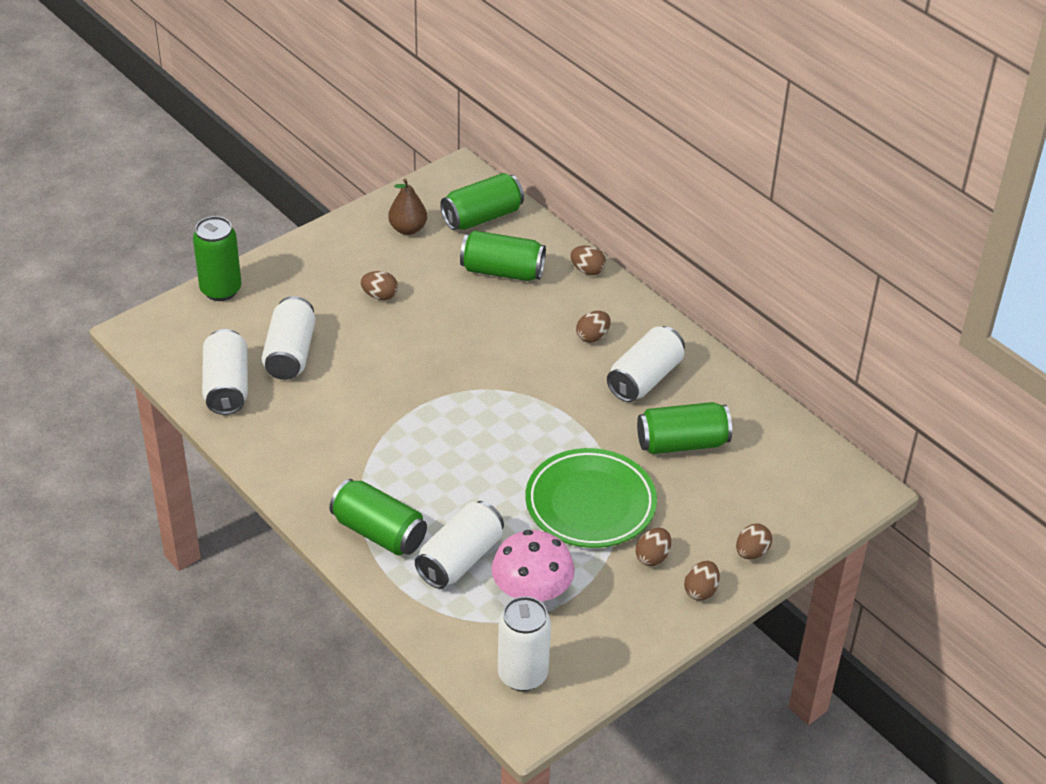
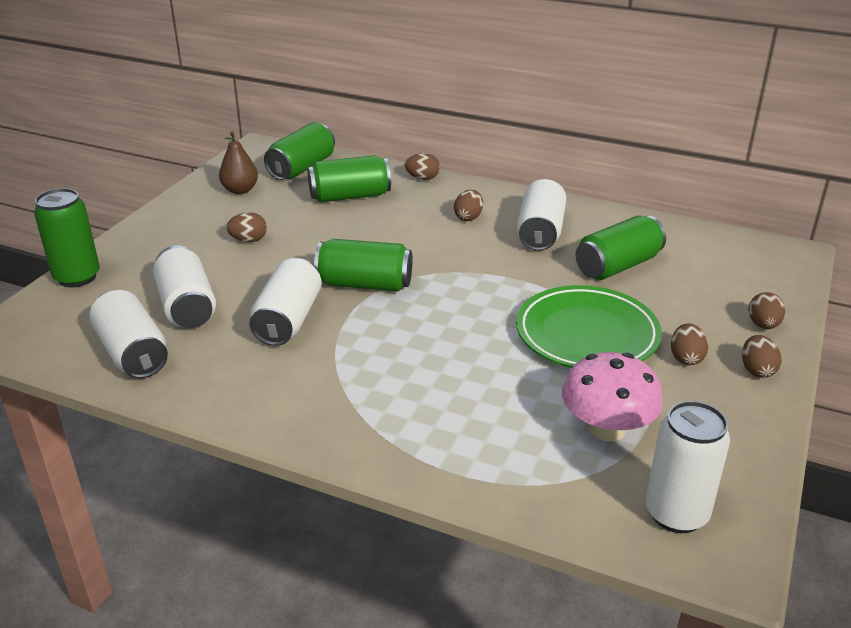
camera: 25 degrees left, 10 degrees down
(379, 532) = (400, 430): green can -> green can (364, 284)
(460, 559) = (507, 425): white can -> white can (288, 320)

